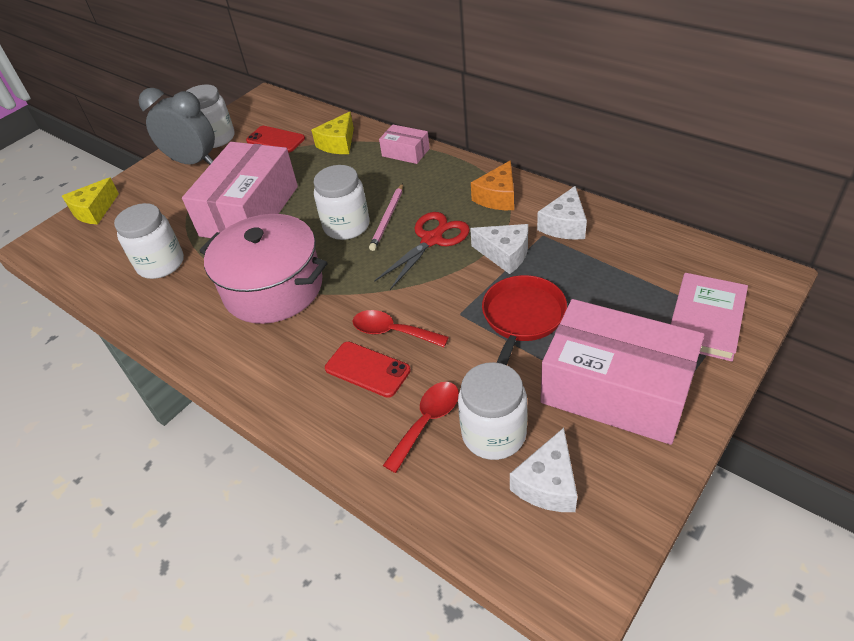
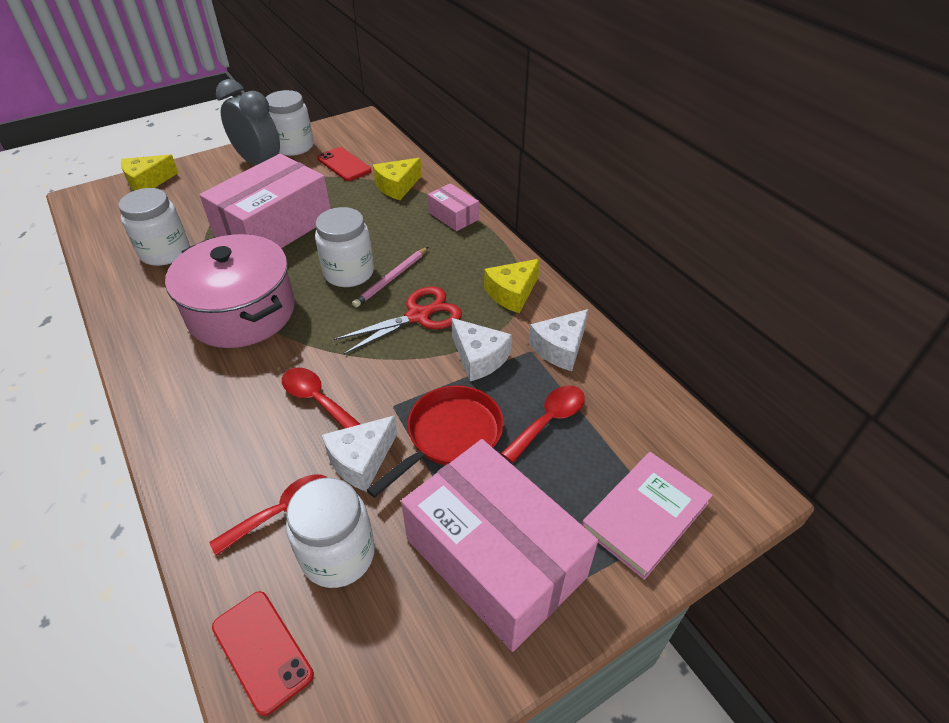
camera: 15 degrees right, 0 degrees up
(367, 369) = (267, 431): red phone -> red phone (262, 651)
(498, 197) = (512, 293): orange cheese -> yellow cheese
(548, 484) = (354, 638): white cheese -> white cheese (361, 460)
(591, 280) = (549, 420): none -> red spoon

